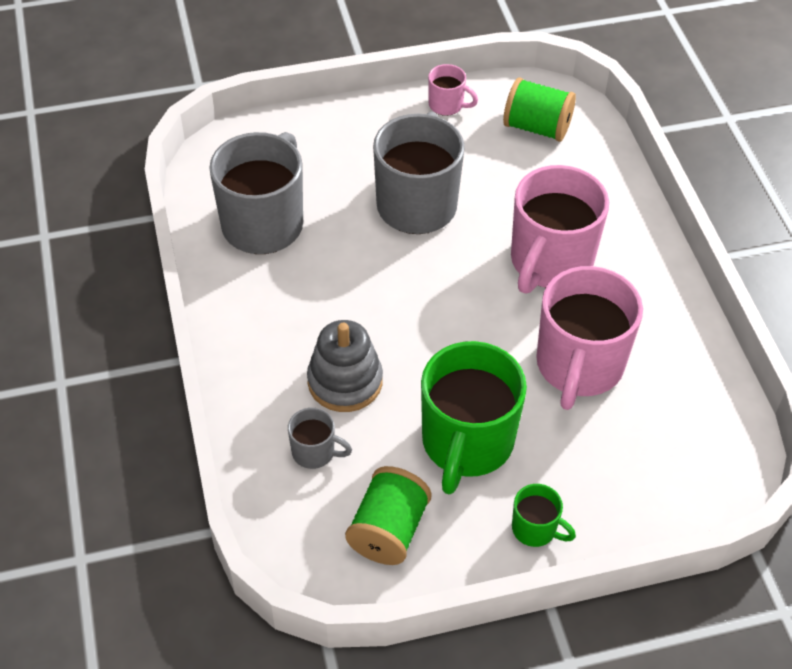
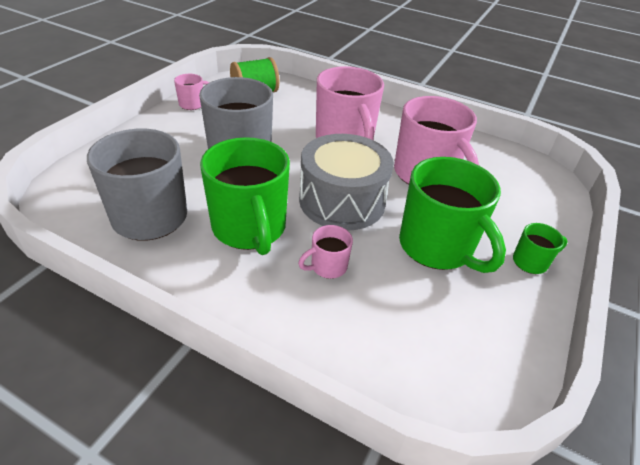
camera: 50 degrees left, 10 degrees down
(315, 452) = (370, 323): grey mug -> none
(327, 296) = (249, 228): none -> green mug
(345, 381) = (327, 267): grey stacking toy -> pink mug
(388, 530) = (477, 330): green spool -> none
(445, 330) = (342, 201): none -> grey drum

